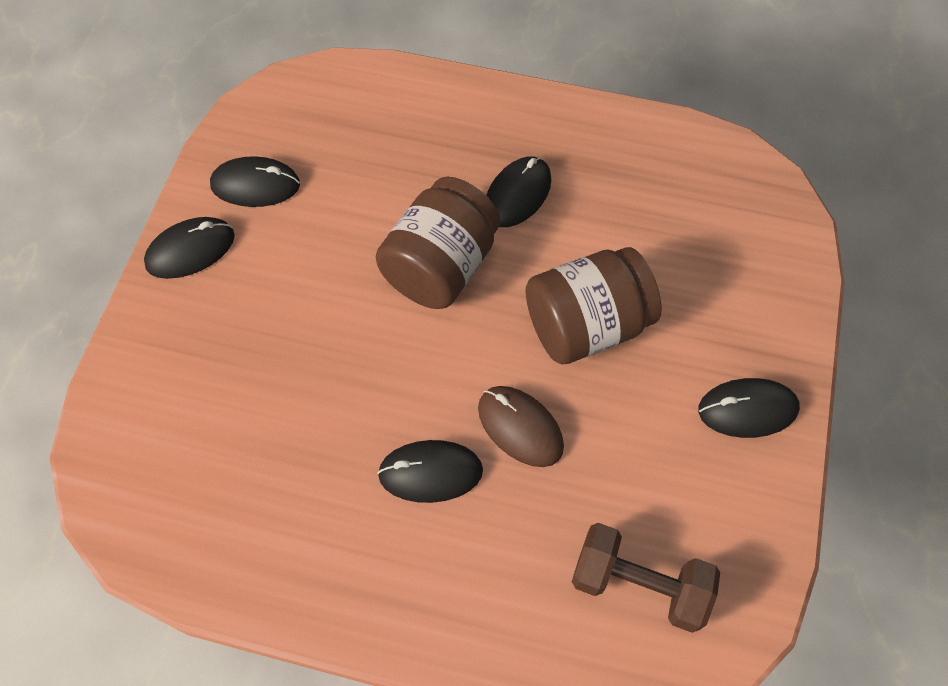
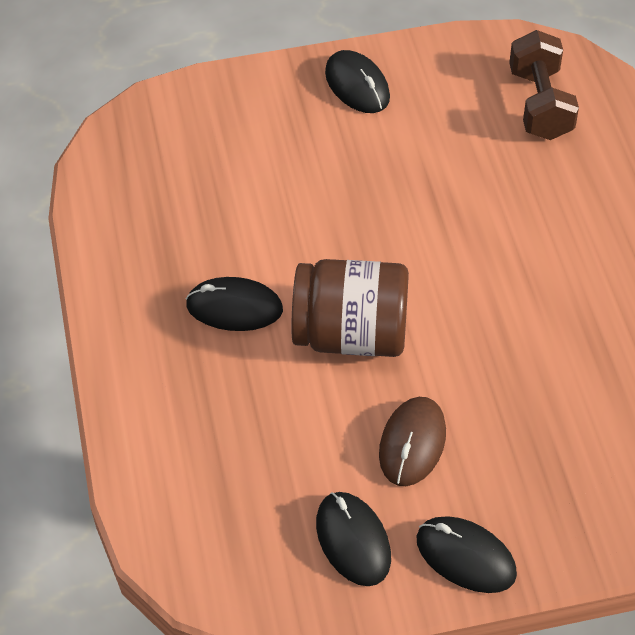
camera: 115 degrees left, 10 degrees down
(430, 472) = (548, 257): black mouse -> none
(520, 427) = (469, 215): brown mouse -> brown mouse (412, 443)
(586, 325) = (345, 207): brown jar -> none

